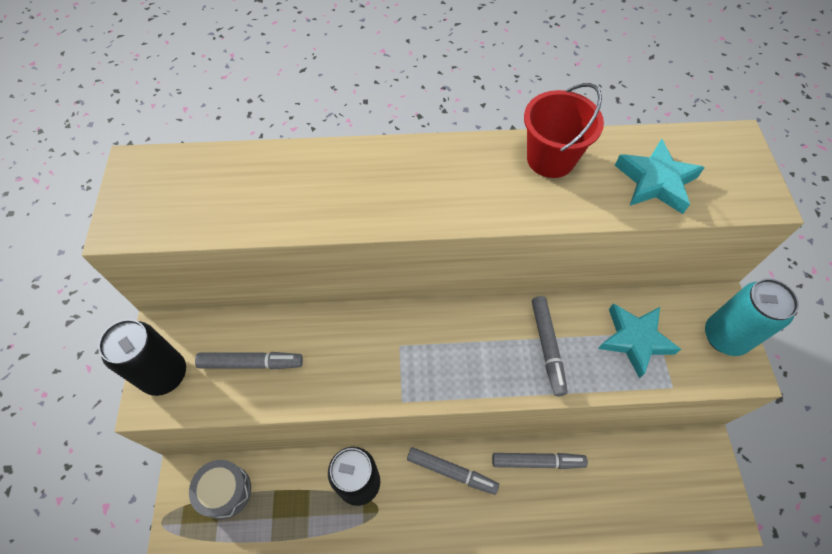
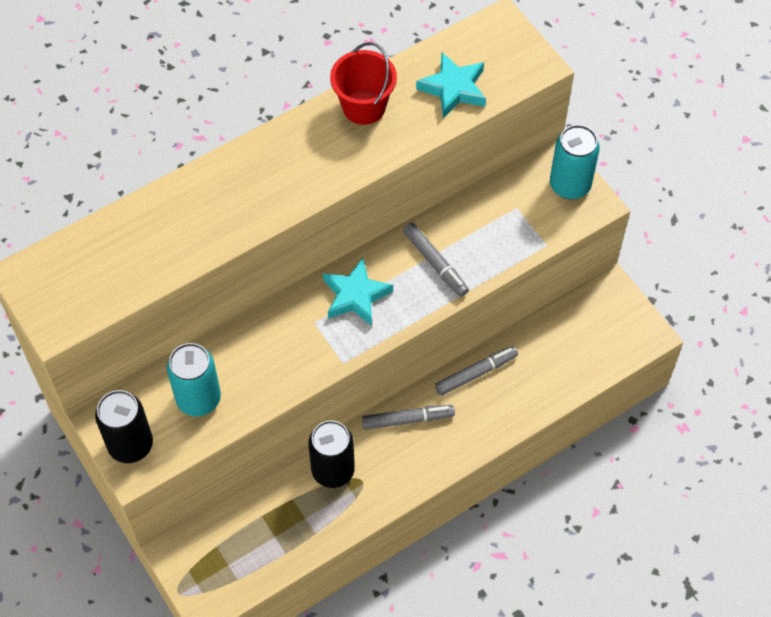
camera: 30 degrees left, 0 degrees up
(225, 491) = (218, 540): grey drum -> none
(251, 363) = (198, 399): grey marker -> turquoise can
(634, 340) = (501, 222): turquoise star -> turquoise star (355, 296)

